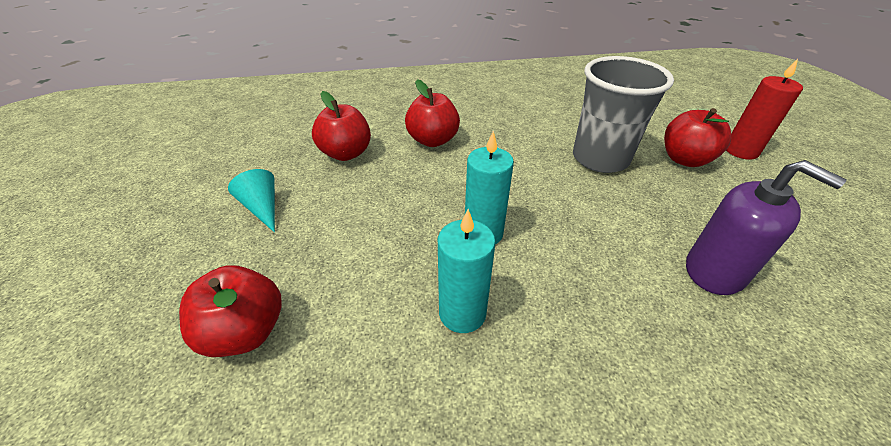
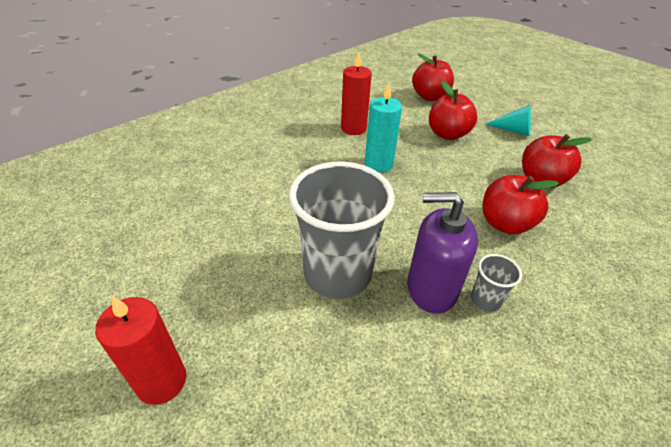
camera: 145 degrees right, 0 degrees up
(462, 313) = (353, 128): turquoise candle -> red candle
(506, 117) = (485, 300): none -> grey cup
(685, 159) = (242, 320): red apple -> red apple (447, 134)
(715, 271) = (220, 196): purple soap dispenser -> purple soap dispenser (431, 289)

